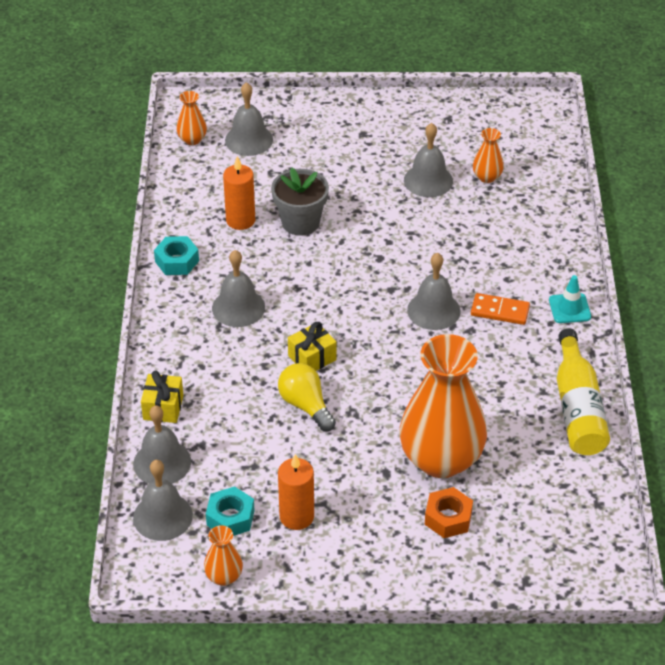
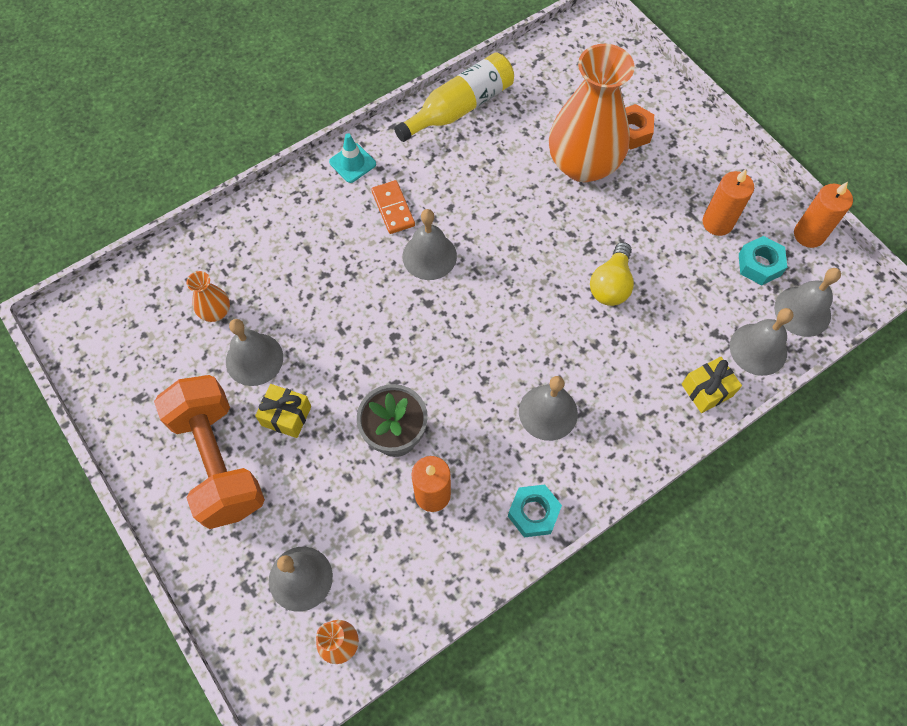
camera: 125 degrees left, 20 degrees up
(224, 576) = (809, 234): orange vase -> orange candle
(312, 358) = (557, 313): yellow gift -> yellow gift (286, 416)
(365, 136) = (218, 461): none -> orange dumbbell

